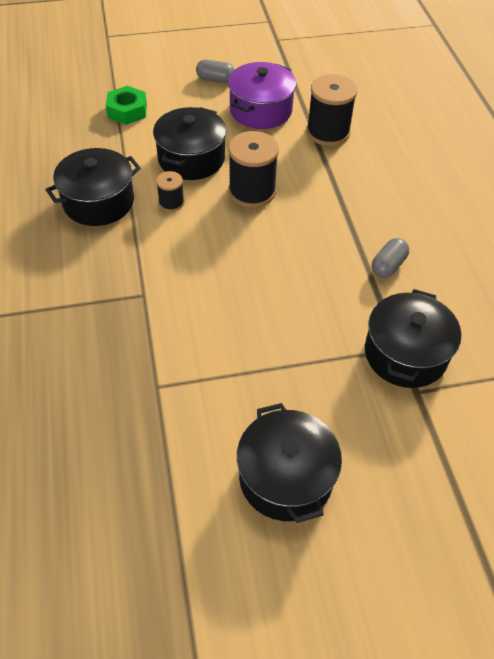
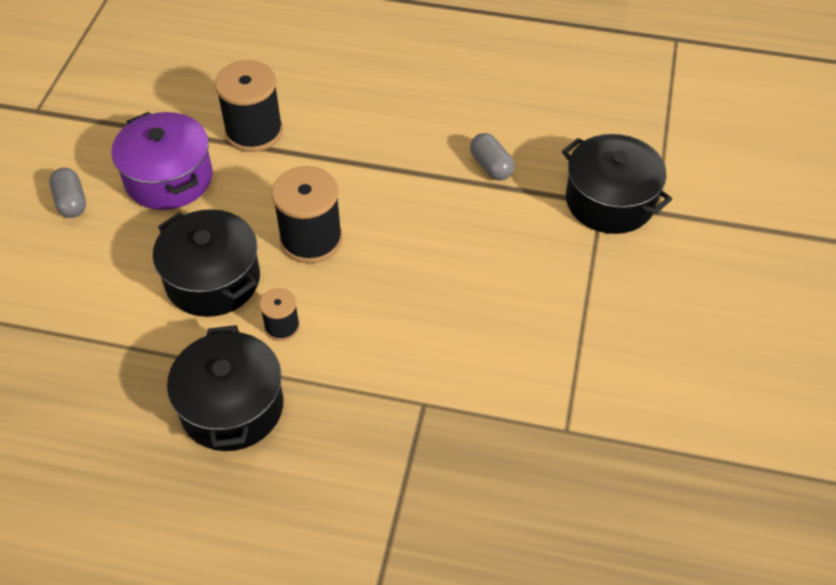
camera: 65 degrees left, 0 degrees up
(127, 111) = (64, 321): green nut -> none
(215, 80) = (71, 202): grey capsule -> grey capsule turned 60 degrees counterclockwise
(286, 477) = (718, 352): black pot -> none

